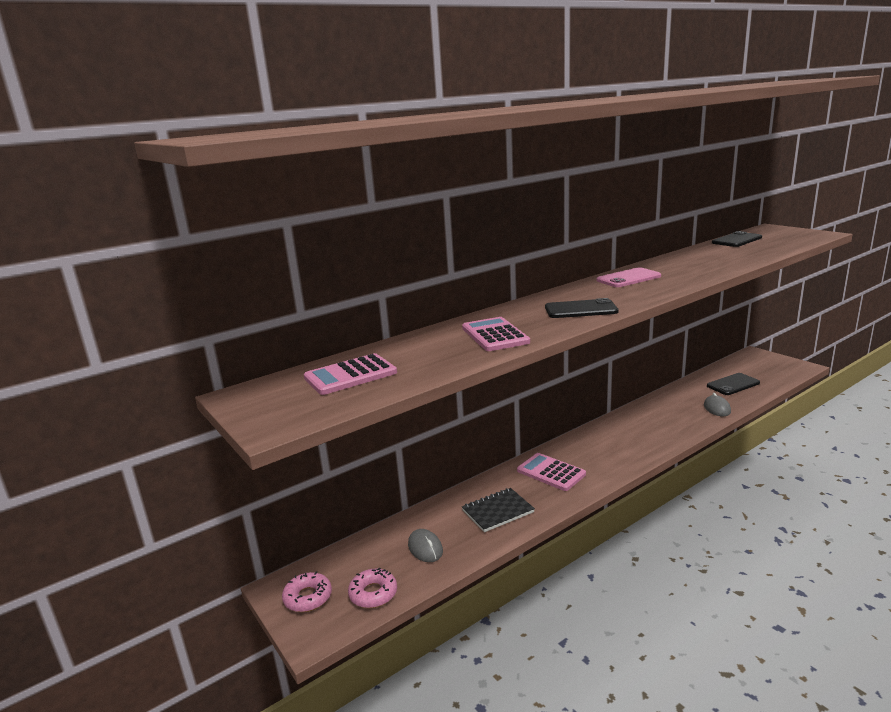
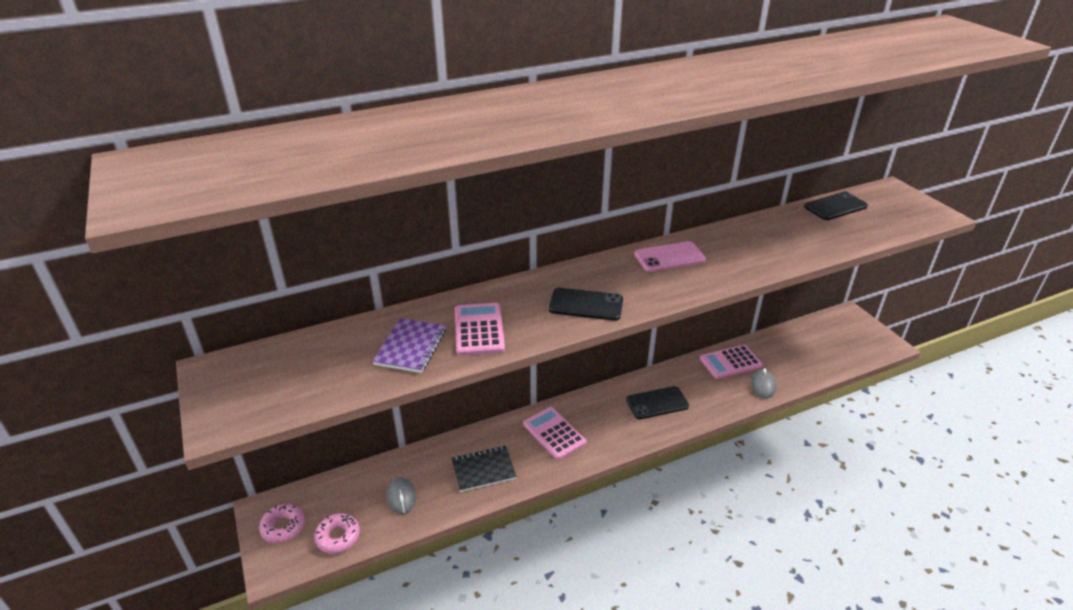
camera: 10 degrees right, 15 degrees up
(350, 375) = (317, 363): pink calculator -> pink calculator (730, 362)
(437, 353) = (410, 347): none -> purple notebook
(733, 384) = (799, 355): black phone -> black phone (657, 403)

